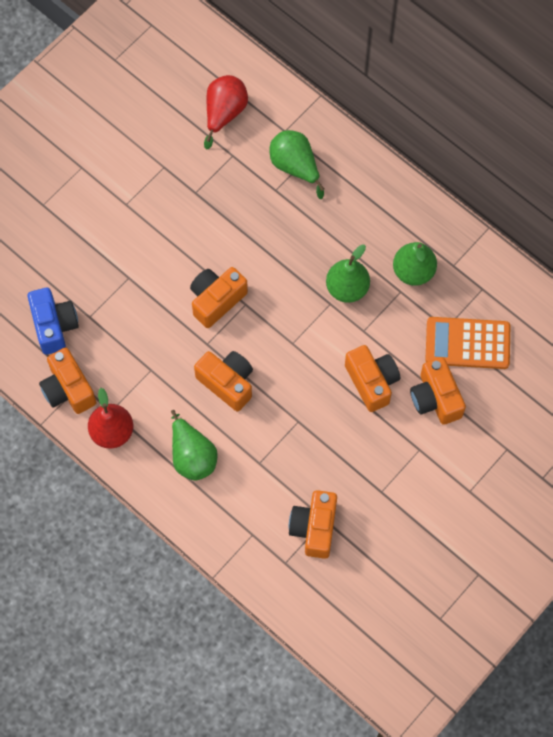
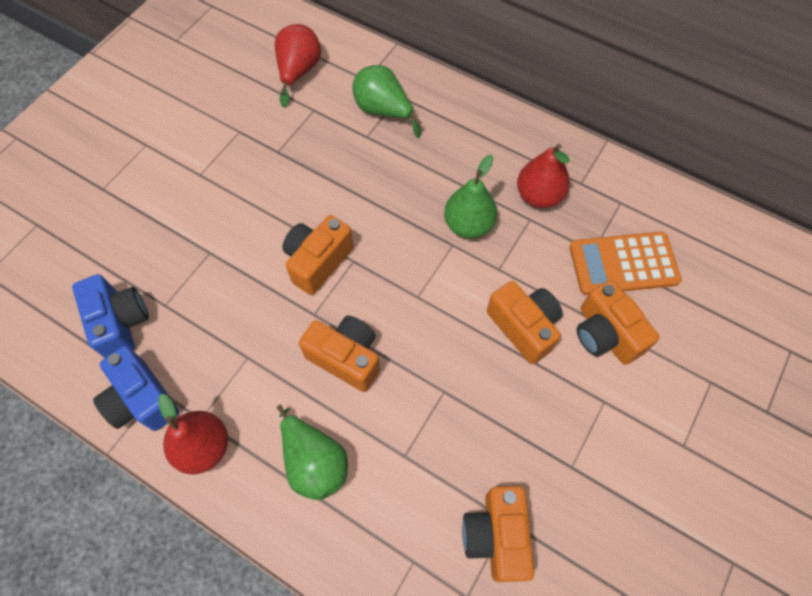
camera: 10 degrees left, 5 degrees down
(68, 389) = (142, 400): orange camera -> blue camera
(413, 271) = (538, 196): green pear -> red pear

